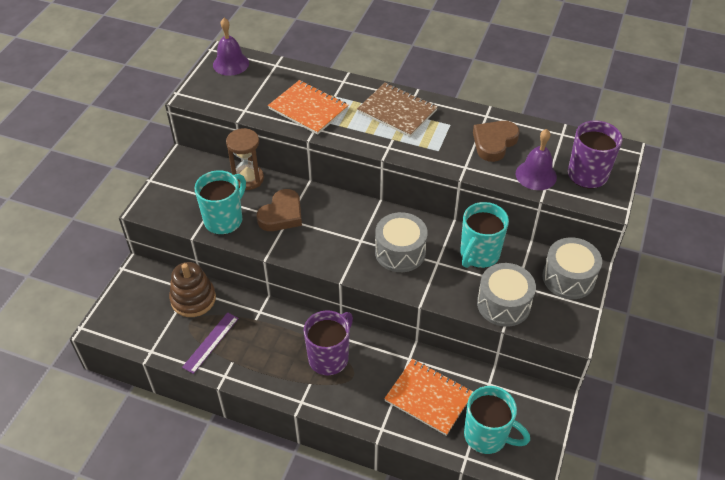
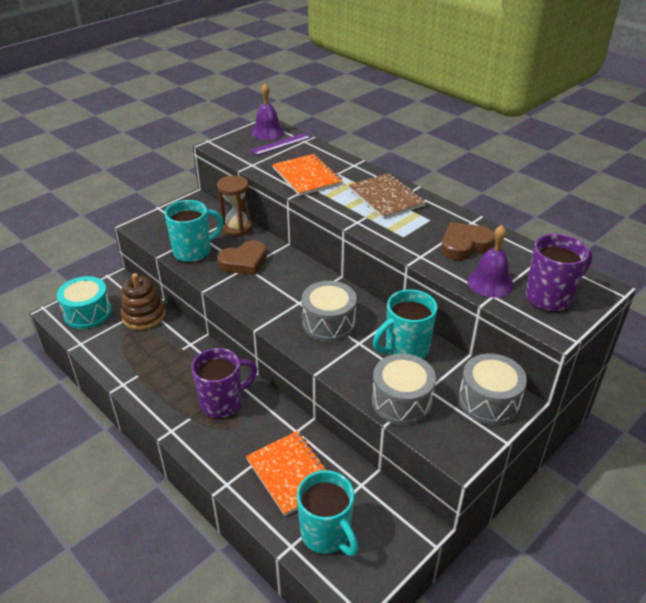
camera: 25 degrees right, 10 degrees down
(133, 317) = (87, 313): none -> turquoise drum
(211, 342) = (132, 353): purple ruler -> purple ruler (281, 144)

